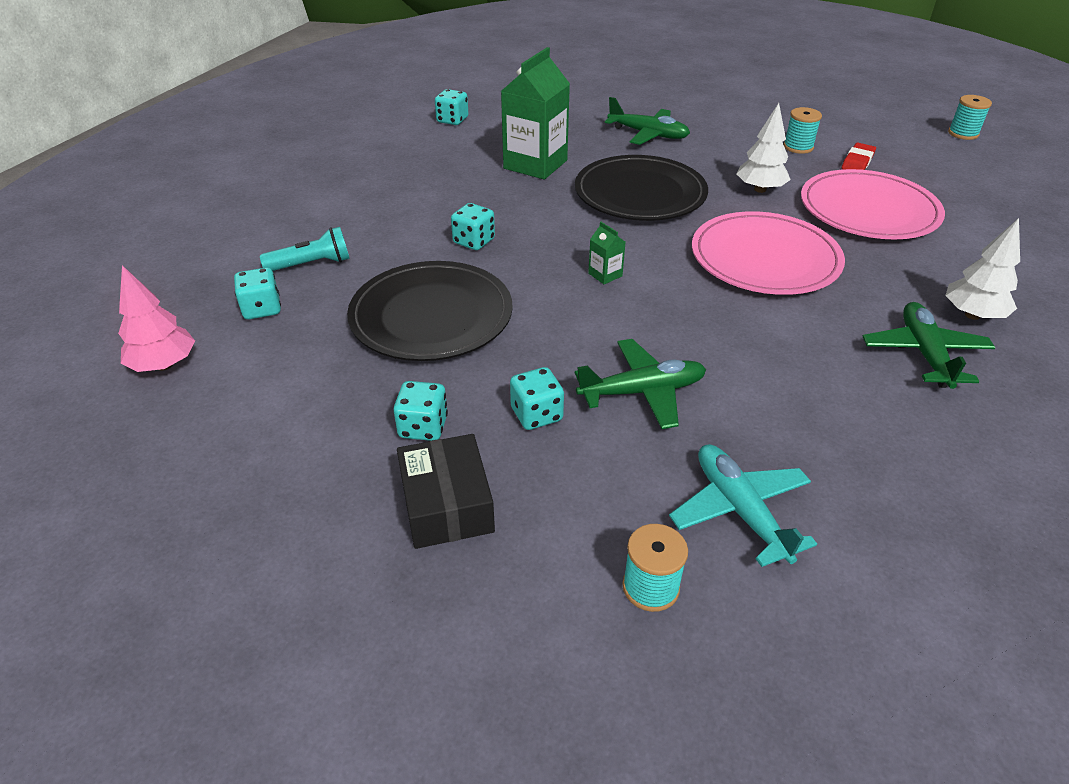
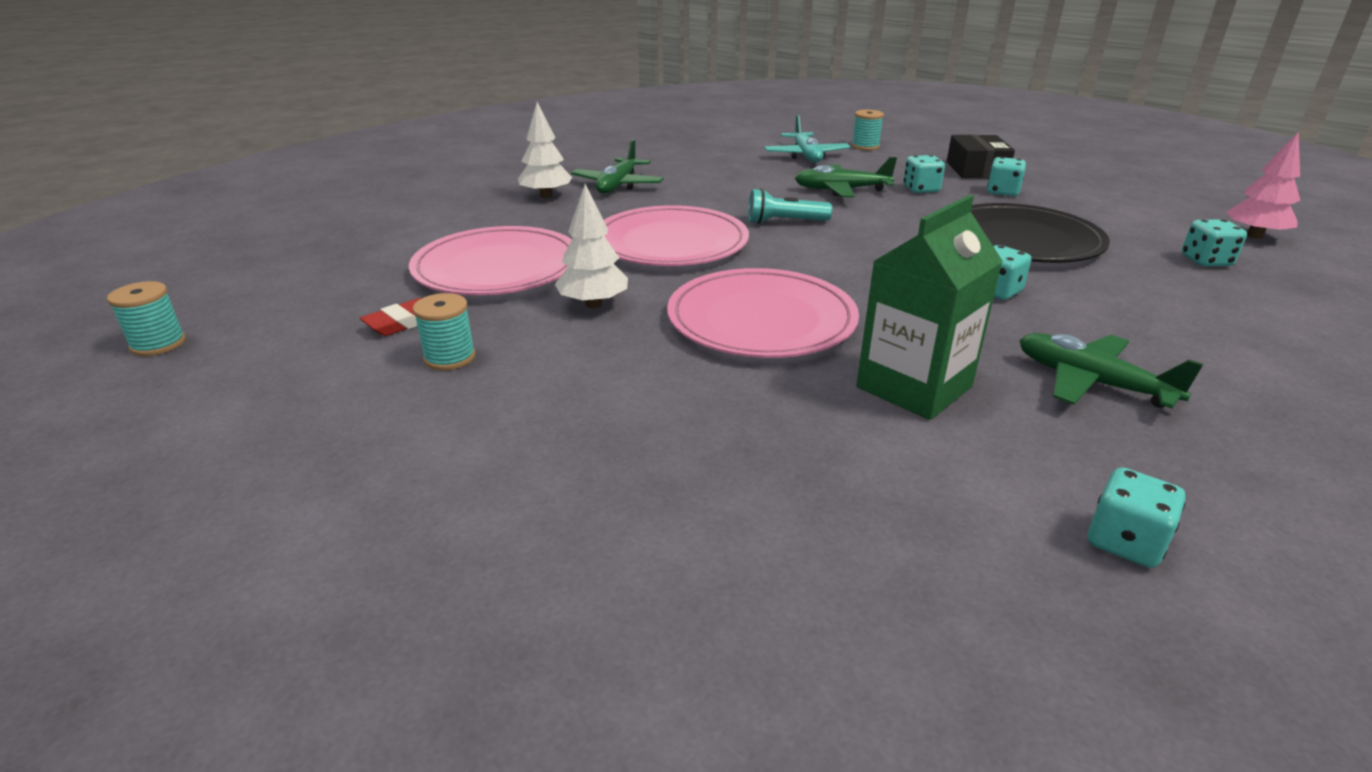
camera: 165 degrees left, 10 degrees down
(312, 264) = (1190, 291): turquoise flashlight -> turquoise flashlight (784, 222)
(605, 275) = (844, 248): green carton -> none
(640, 193) = (761, 319): black plate -> pink plate
(648, 134) = (679, 423): green plane -> green plane (1091, 382)

